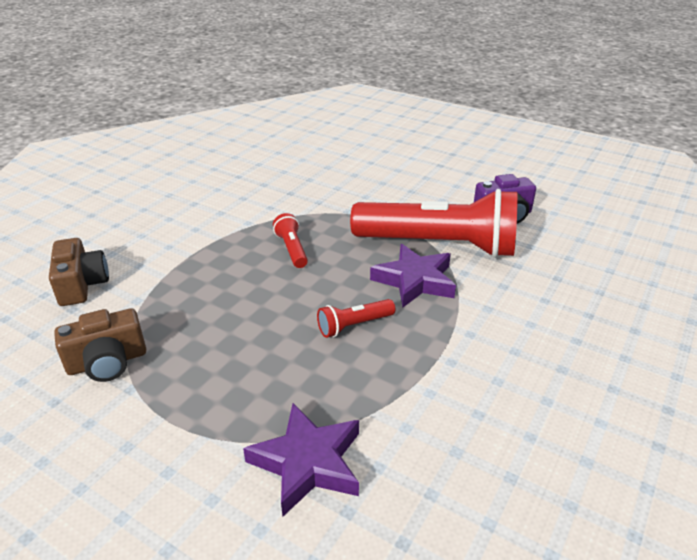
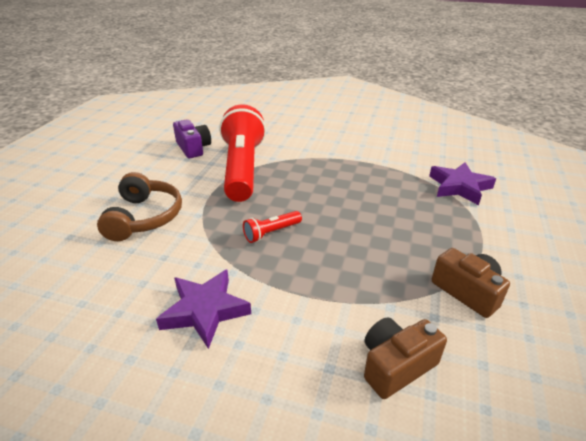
camera: 105 degrees left, 0 degrees up
(354, 325) = (349, 189): red flashlight -> none
(356, 184) = (144, 217): none -> brown headphones
(415, 280) = (289, 173): purple star -> purple star (205, 310)

